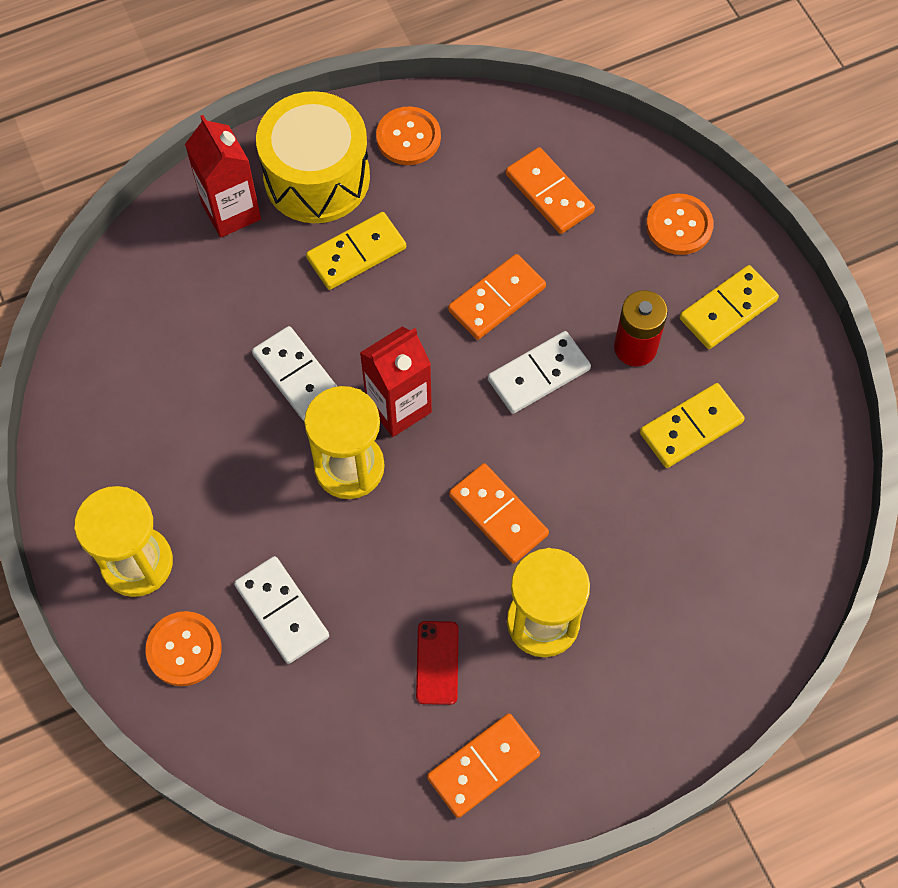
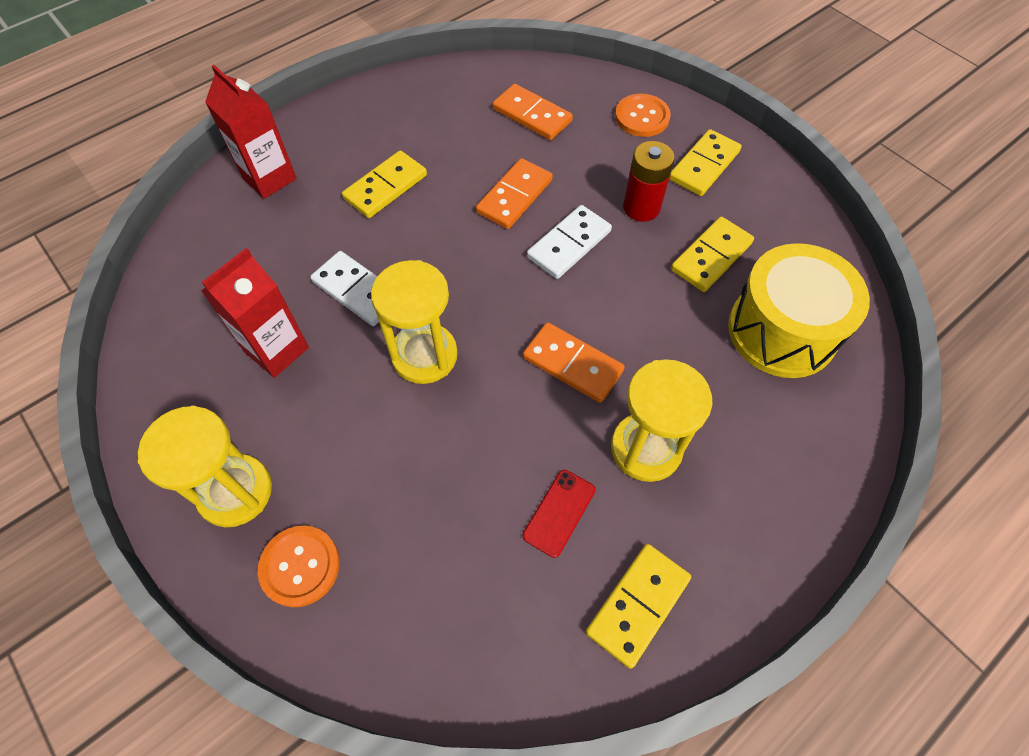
camera: 15 degrees left, 5 degrees down
(282, 611) = (392, 502): white domino -> none
(317, 177) = (338, 140): yellow drum -> yellow drum (782, 331)
(398, 407) = (455, 296): red carton -> red carton (277, 350)
(408, 137) = (406, 100): orange button -> none
(437, 662) = (559, 512): red phone -> red phone turned 45 degrees clockwise
(483, 766) = (638, 605): orange domino -> yellow domino

